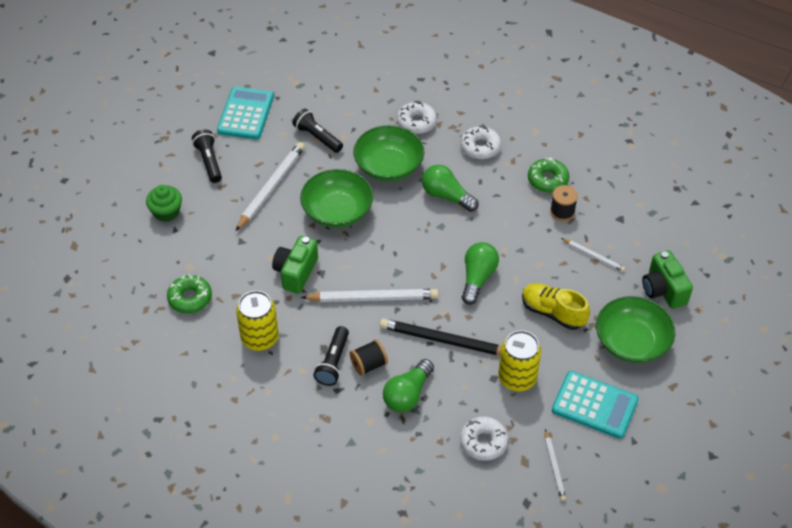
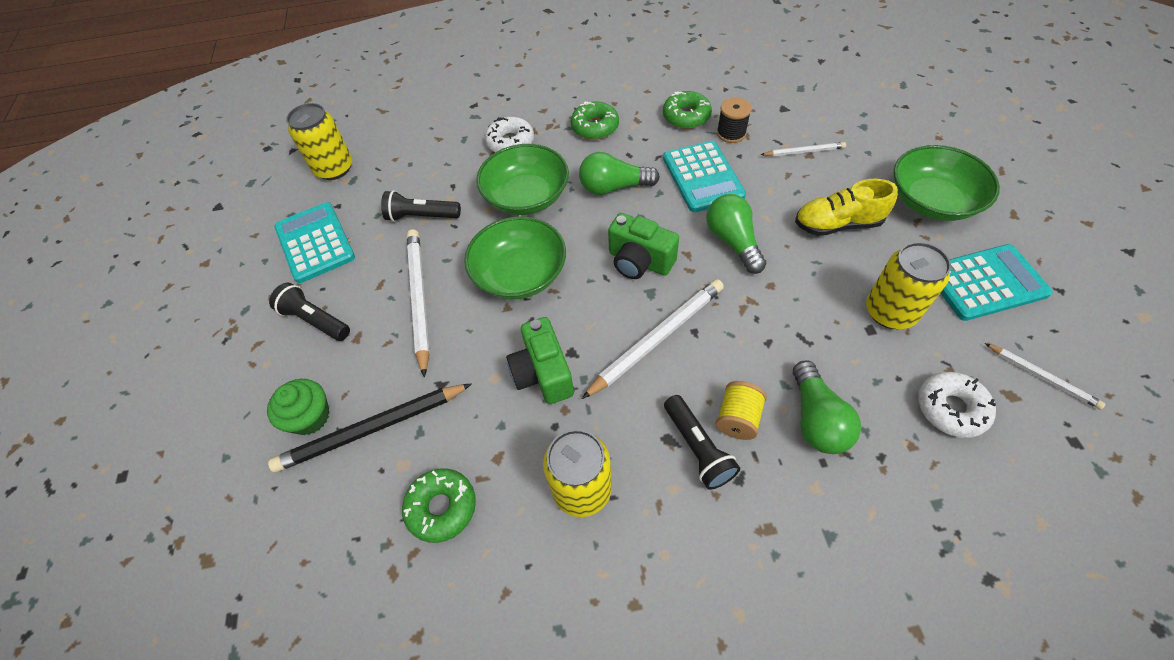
camera: 35 degrees left, 5 degrees up
(296, 70) = (334, 168): none -> yellow can
(368, 365) = (738, 418): black spool -> yellow spool
(444, 340) = (779, 328): black pencil -> black pencil (372, 429)
(480, 147) = (595, 127): white donut -> green donut
(508, 227) = (703, 177): none -> turquoise calculator
(663, 290) = (893, 140): green camera -> green camera (639, 261)

